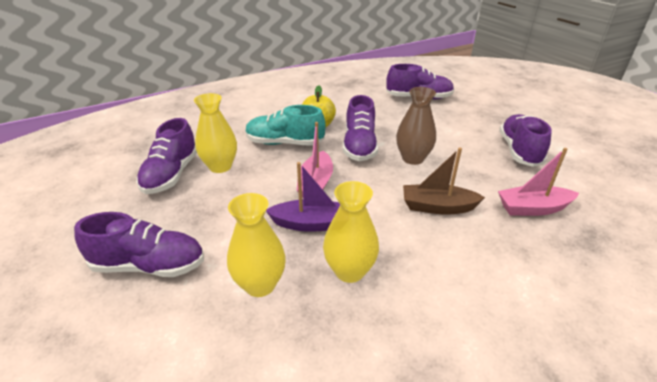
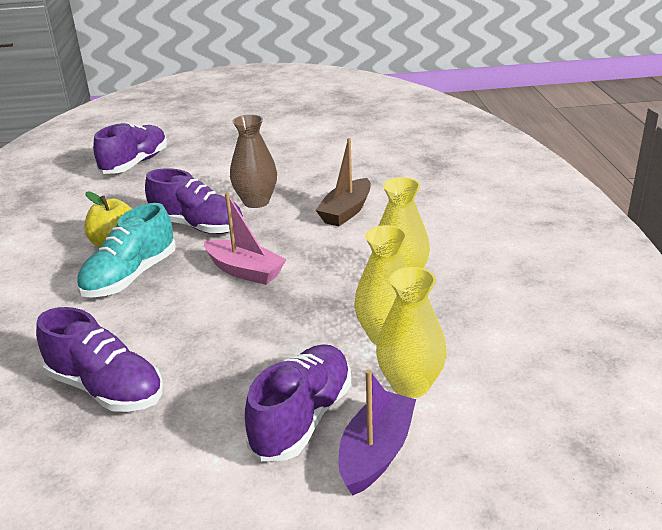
camera: 65 degrees left, 5 degrees down
(220, 166) = (132, 339): yellow vase -> yellow vase (410, 385)
(311, 224) = (315, 288): purple boat -> purple boat (376, 452)
(519, 151) = (299, 147): purple shoe -> none
(533, 208) = (383, 170): pink boat -> none

